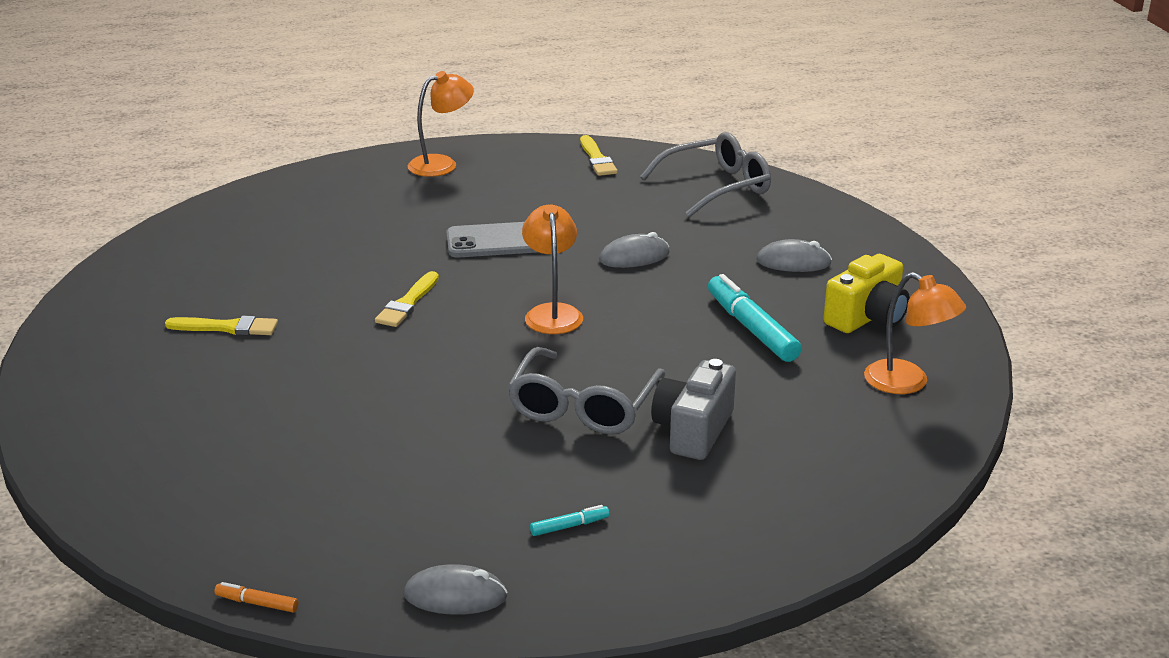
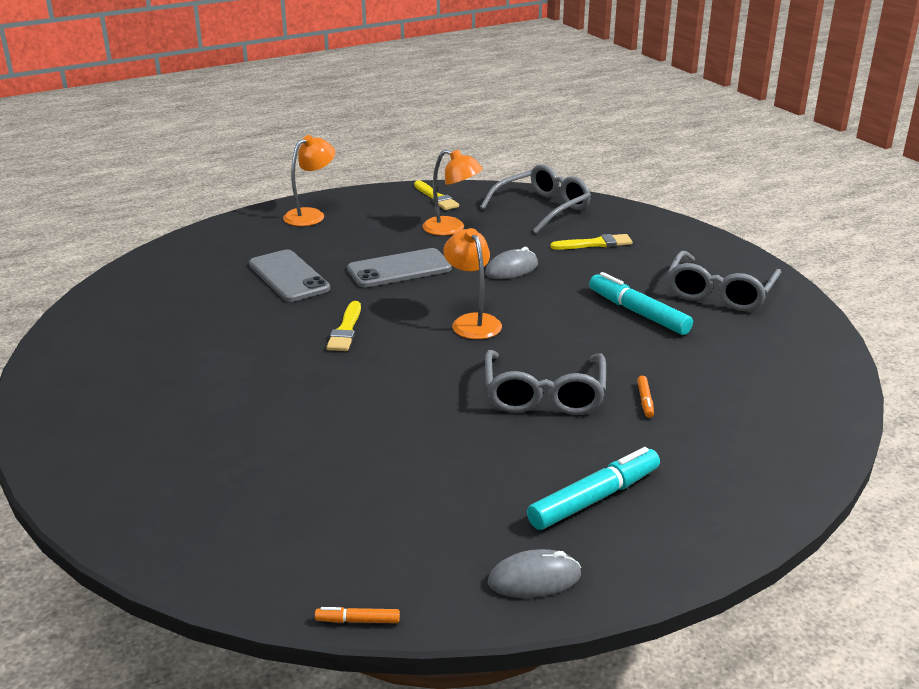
camera: 15 degrees left, 0 degrees up
(227, 327) = (195, 372): yellow brush -> yellow brush (595, 244)
(379, 234) = (289, 276): none -> grey phone
(570, 526) = (595, 498): turquoise marker -> turquoise marker, size x2.21
(693, 431) = (645, 401): grey camera -> orange marker
(793, 262) = (637, 258): grey mouse -> none
(867, 317) = (720, 293): yellow camera -> grey glasses
(907, 383) = (783, 338): orange lamp -> orange lamp (451, 229)

